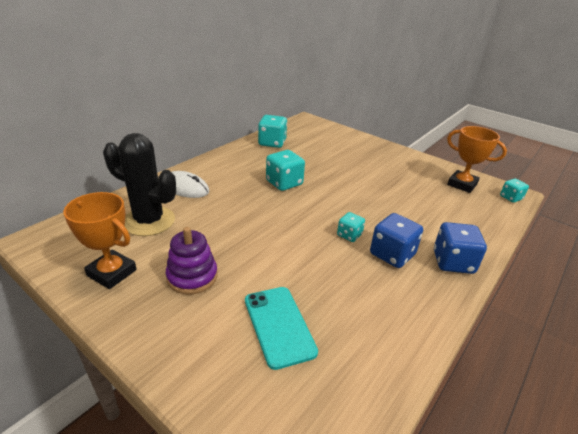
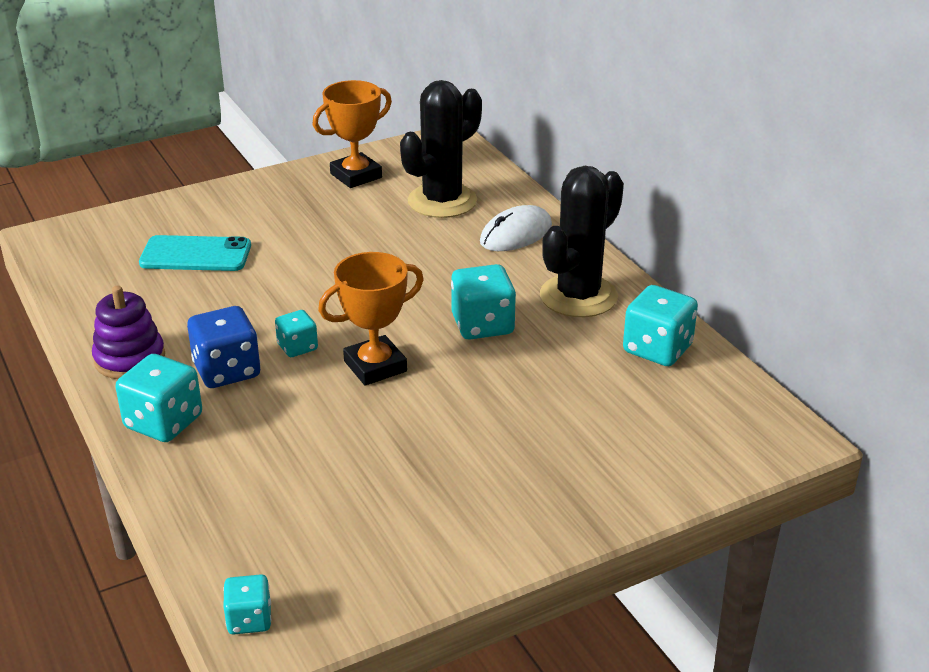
camera: 115 degrees right, 0 degrees up
(192, 277) = (311, 217): purple stacking toy -> purple stacking toy (130, 359)
(241, 163) = (578, 296): none -> black cactus
(453, 262) = (163, 422): blue dice -> turquoise dice
(462, 184) = (346, 566): orange trophy -> orange trophy (375, 366)

